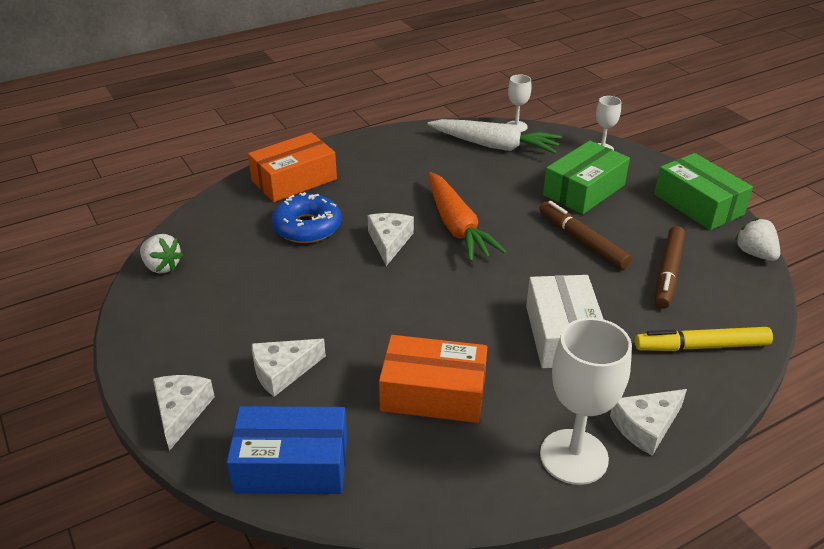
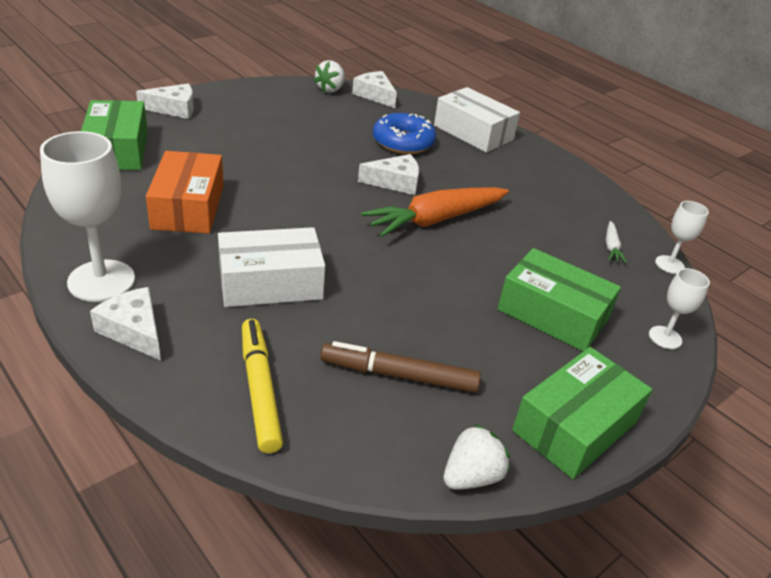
camera: 75 degrees right, 0 degrees up
(282, 371) = (215, 141): white cheese -> white cheese (375, 95)
(291, 464) = (117, 150): blue box -> green box
(294, 180) = (473, 133): orange box -> white box
(494, 146) = (611, 247): white carrot -> white carrot, size x0.43
(582, 241) = (442, 306): brown marker -> none

